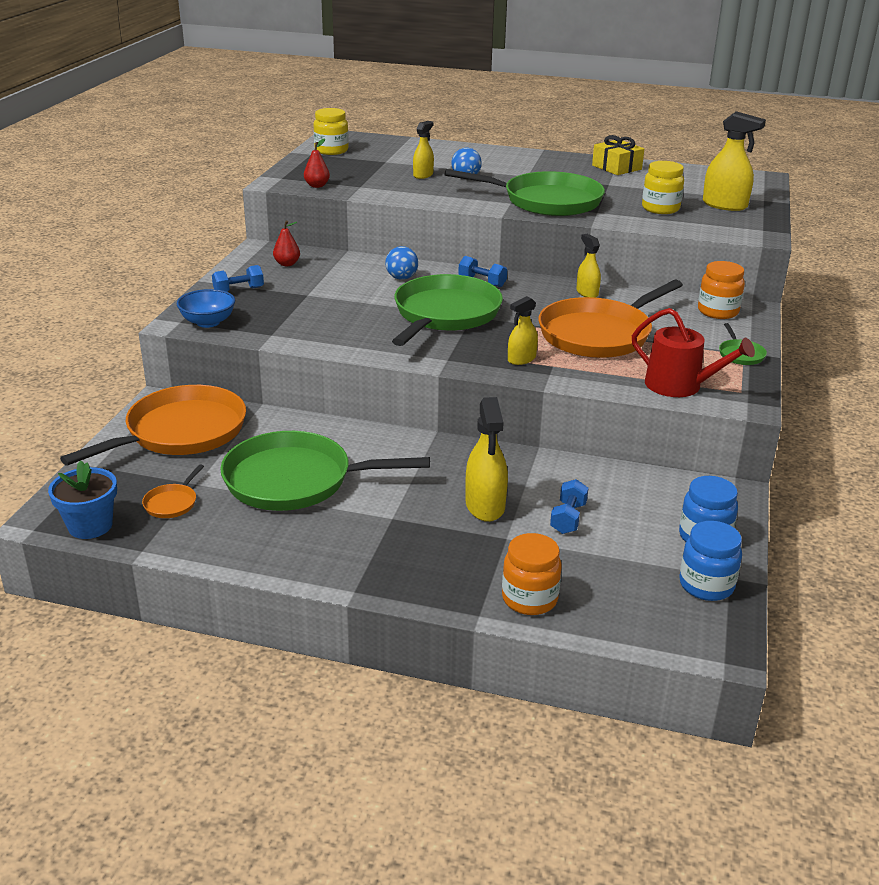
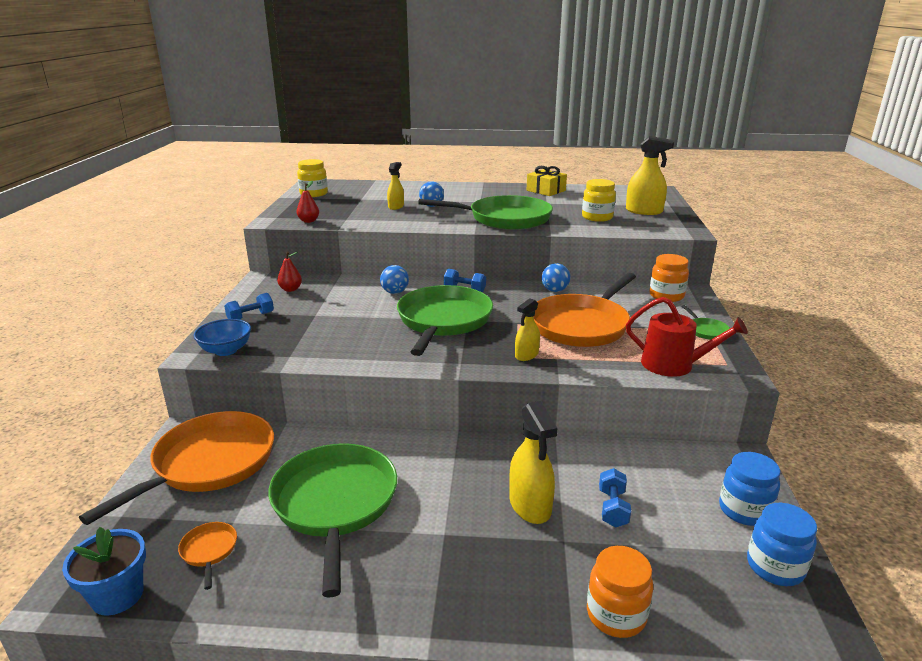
camera: 10 degrees left, 5 degrees down
(172, 503) = (209, 550): orange pan -> orange pan turned 150 degrees clockwise
(294, 480) = (335, 503): green pan -> green pan turned 90 degrees clockwise
(587, 293) = (555, 290): yellow spray bottle -> blue ball

